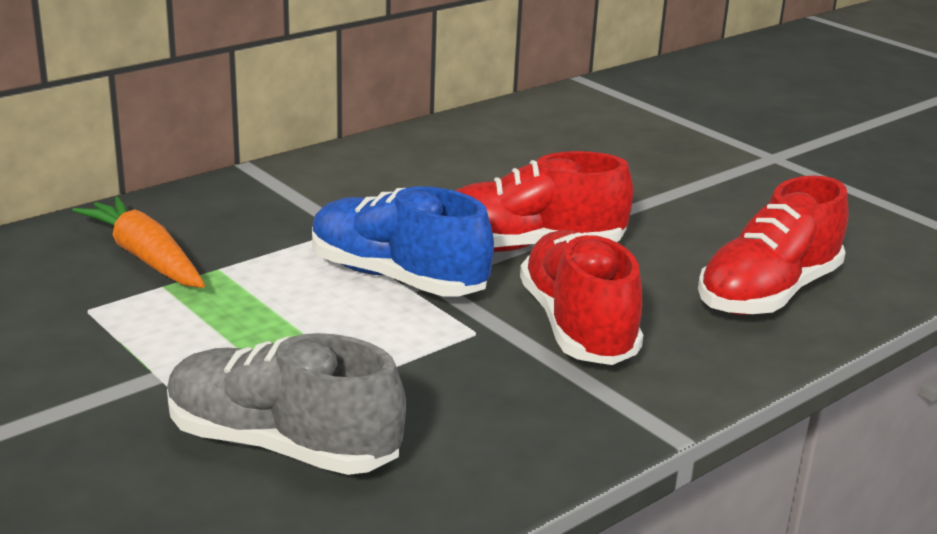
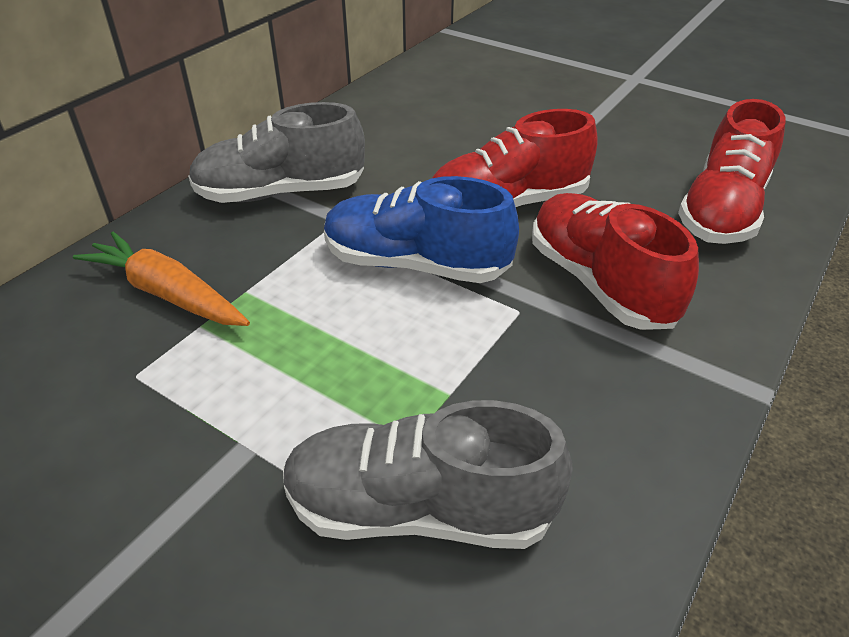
camera: 15 degrees left, 15 degrees up
(298, 198) = (281, 193): none -> grey shoe

